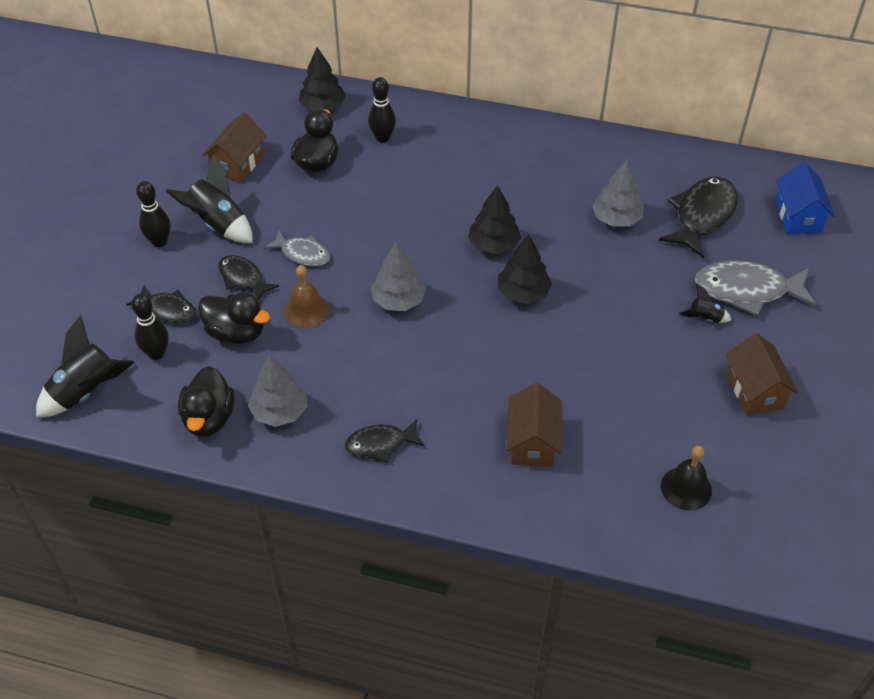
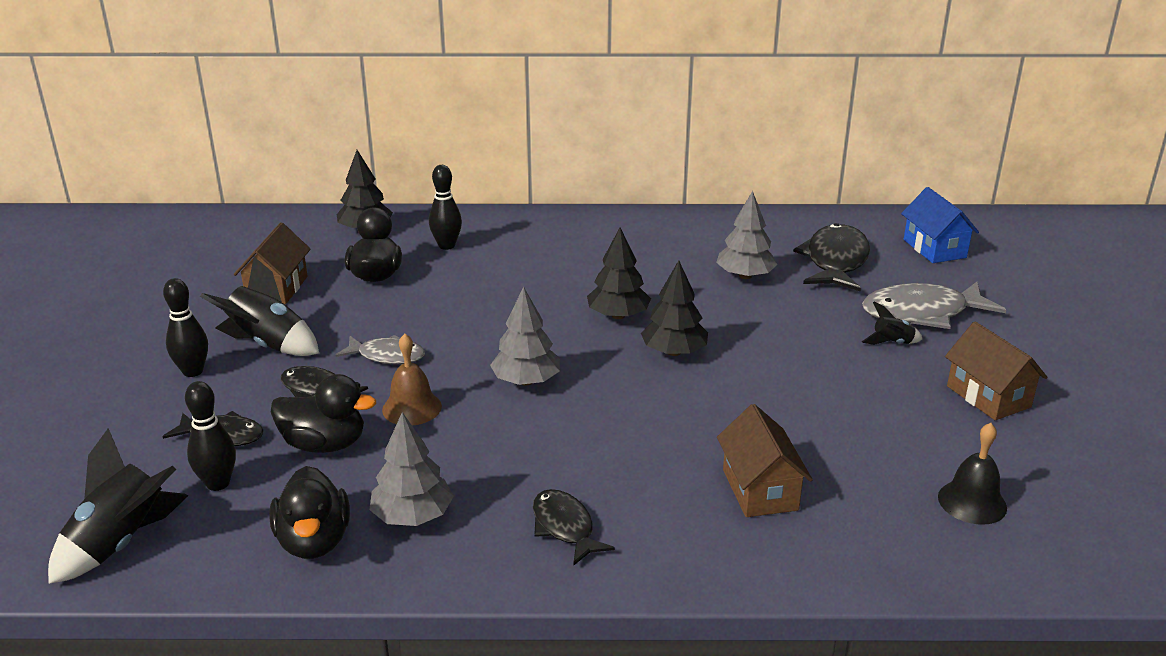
camera: 15 degrees left, 20 degrees down
(380, 444) = (564, 527): black fish -> black fish turned 90 degrees clockwise

